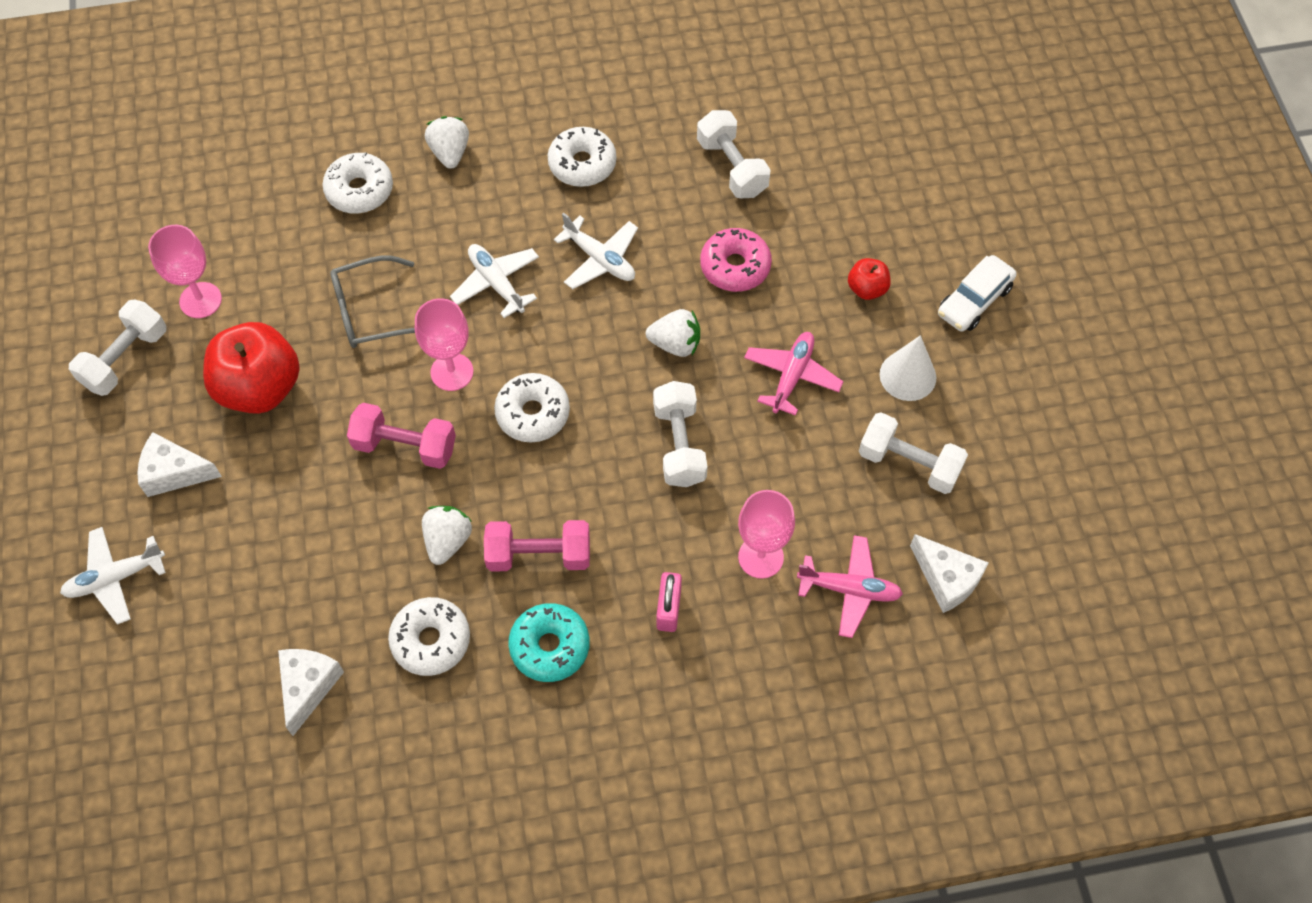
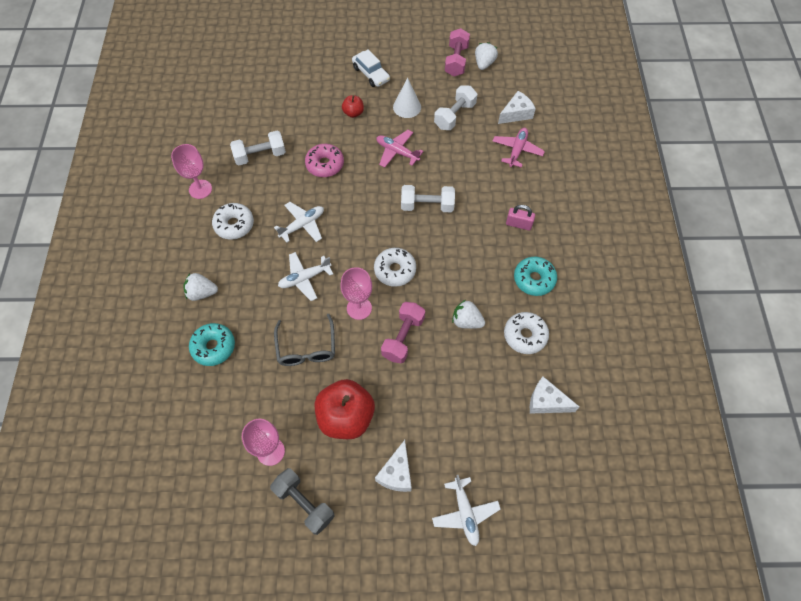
camera: 80 degrees left, 0 degrees up
(125, 358) = (304, 503): white dumbbell -> grey dumbbell
(359, 190) = (213, 347): white donut -> turquoise donut
(539, 555) = (481, 278): pink dumbbell -> pink dumbbell (456, 61)
(675, 344) = (366, 198): white strawberry -> white strawberry (484, 63)
(760, 557) = (495, 182): pink goblet -> pink goblet (200, 189)

